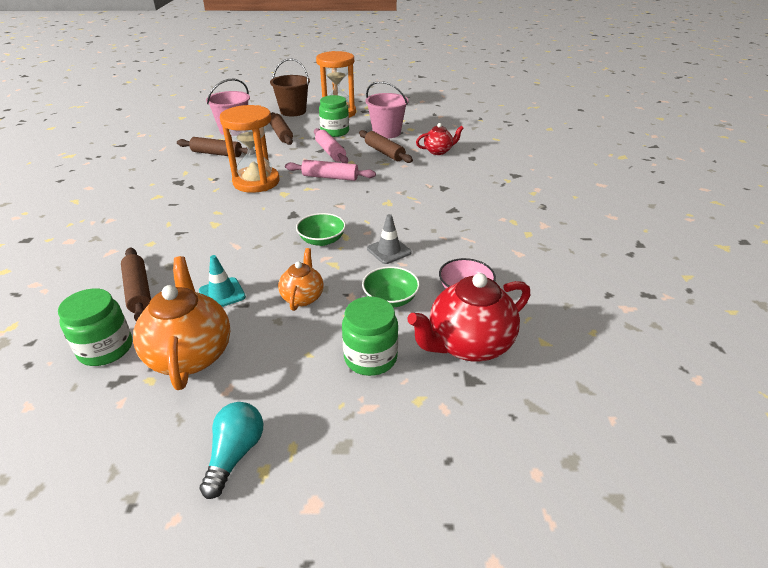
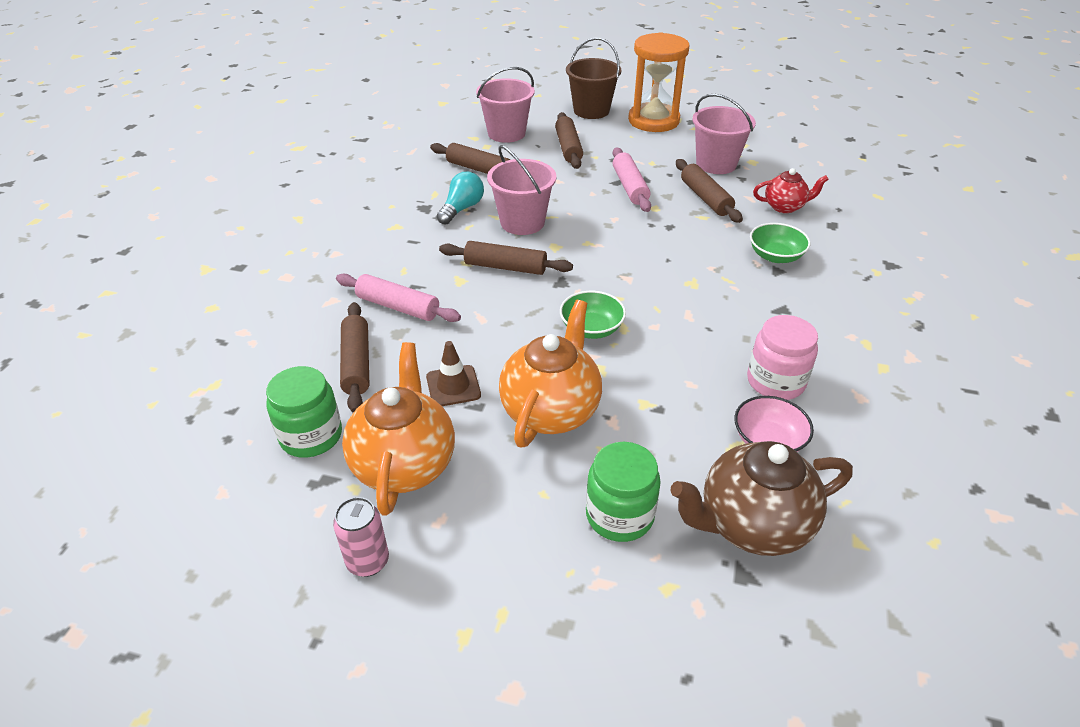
camera: 15 degrees right, 5 degrees up
(170, 432) = (368, 561): none -> pink can
(222, 294) = (453, 386): turquoise traffic cone -> brown traffic cone
(235, 454) = (435, 607): turquoise light bulb -> turquoise light bulb (462, 209)
(249, 211) = (505, 267): none -> brown rolling pin
(256, 182) = (522, 222): orange hourglass -> pink bucket
(303, 297) = (551, 410): orange teapot -> orange teapot, size x1.76
(330, 177) = (621, 229): pink rolling pin -> pink rolling pin (398, 306)
(335, 132) = (642, 153): green jar -> none
(389, 251) = (677, 360): grey traffic cone -> none
(390, 299) = (663, 435): green bowl -> green bowl (775, 256)
(460, 253) = (775, 382): none -> pink jar
(468, 345) = (752, 524): red teapot -> brown teapot

